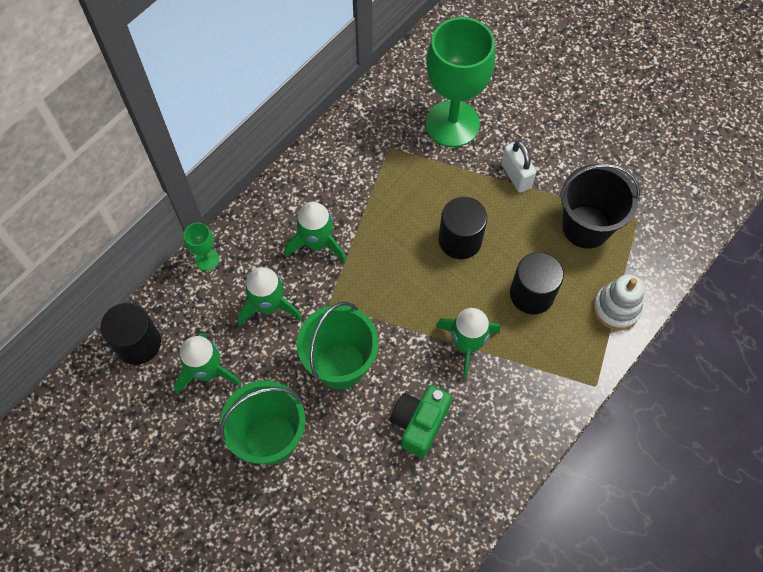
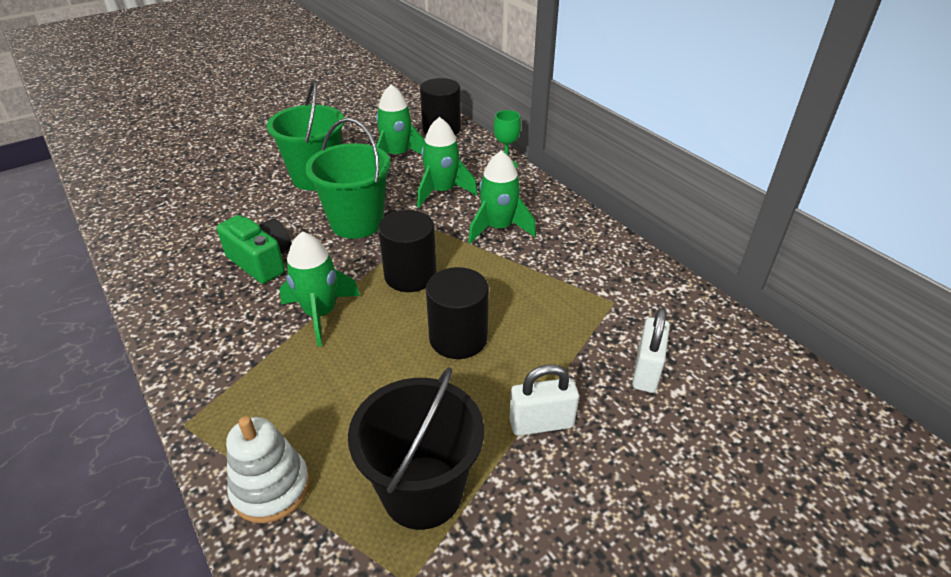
camera: 105 degrees right, 25 degrees down
(452, 124) = (646, 371): green goblet -> white padlock
(532, 294) = (348, 391): black cylinder -> black cylinder (410, 275)

